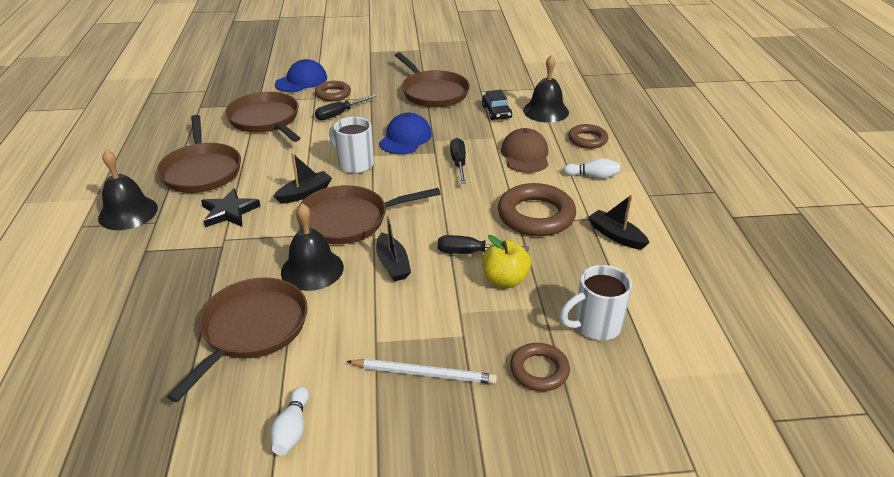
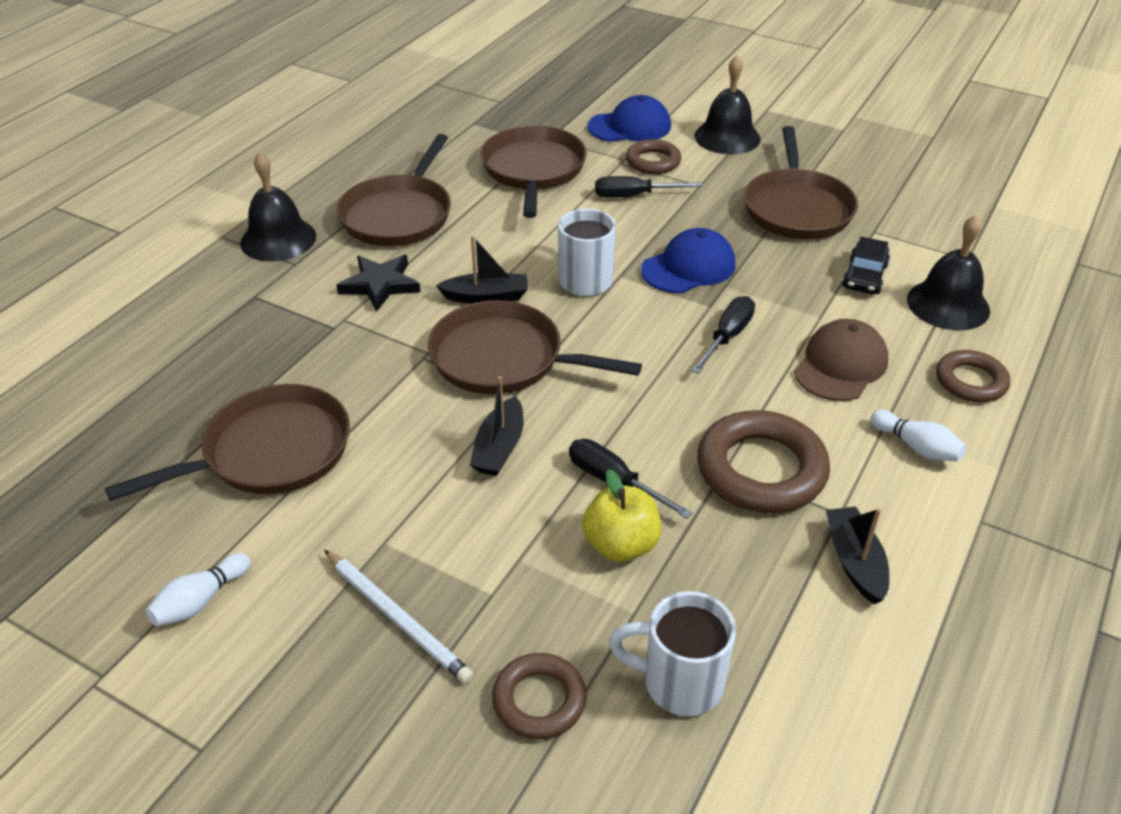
camera: 35 degrees right, 5 degrees up
(312, 269) = (401, 407): black bell -> black bell (727, 137)

